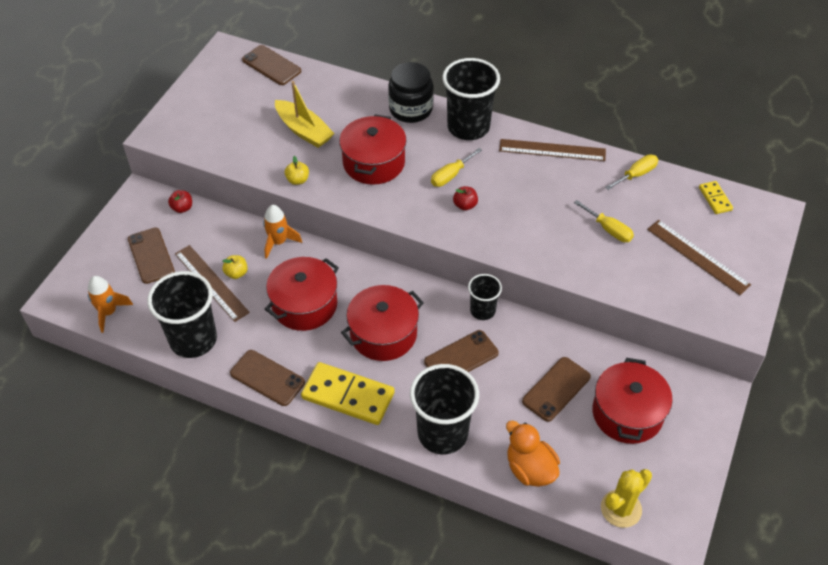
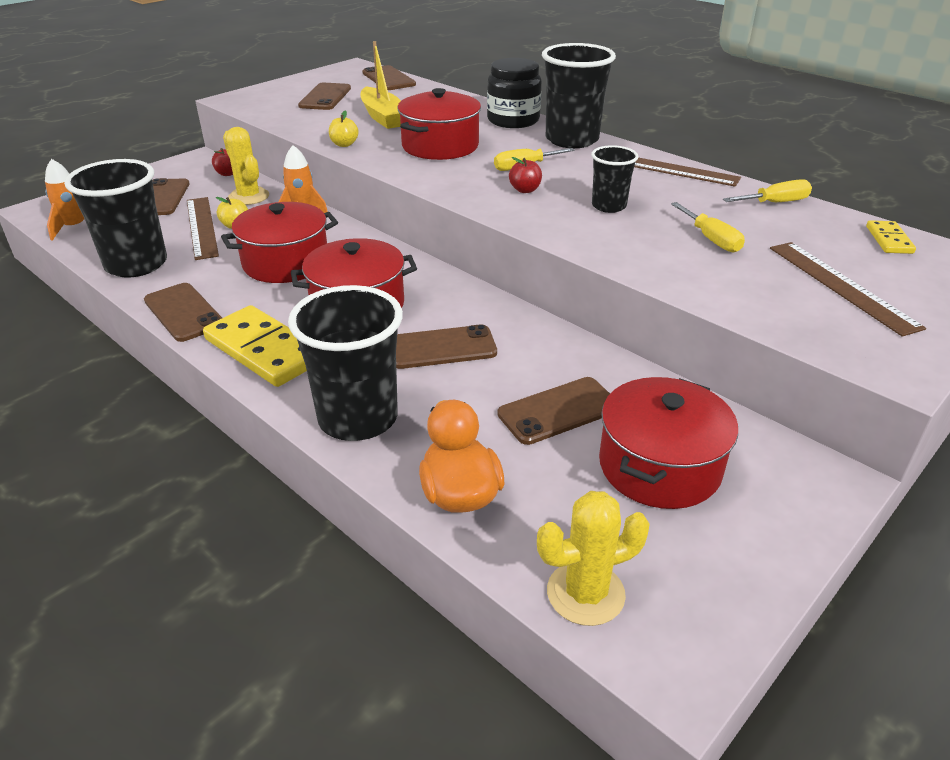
camera: 20 degrees right, 15 degrees down
(222, 234) = (249, 197): none -> yellow cactus
(235, 111) = (325, 97): none -> brown phone
(482, 310) = (502, 311): black cup -> black cup (609, 206)

